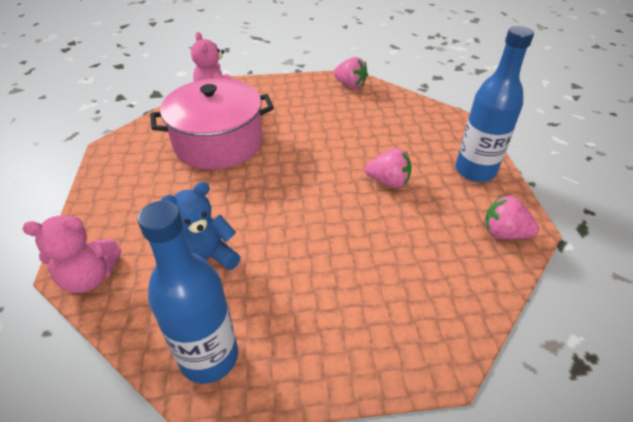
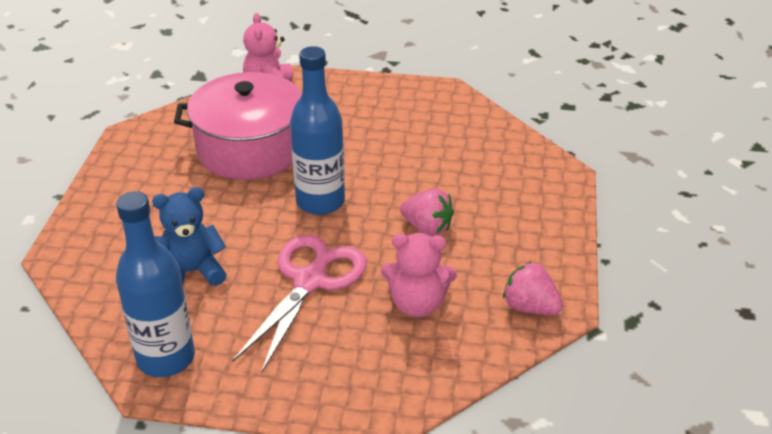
camera: 15 degrees right, 5 degrees down
(90, 277) = (75, 266): pink teddy bear -> pink teddy bear (417, 304)
(314, 247) = (310, 281): none -> pink scissors
(350, 85) = (442, 100): pink strawberry -> none
(475, 171) = (540, 233): blue bottle -> blue bottle (320, 202)

